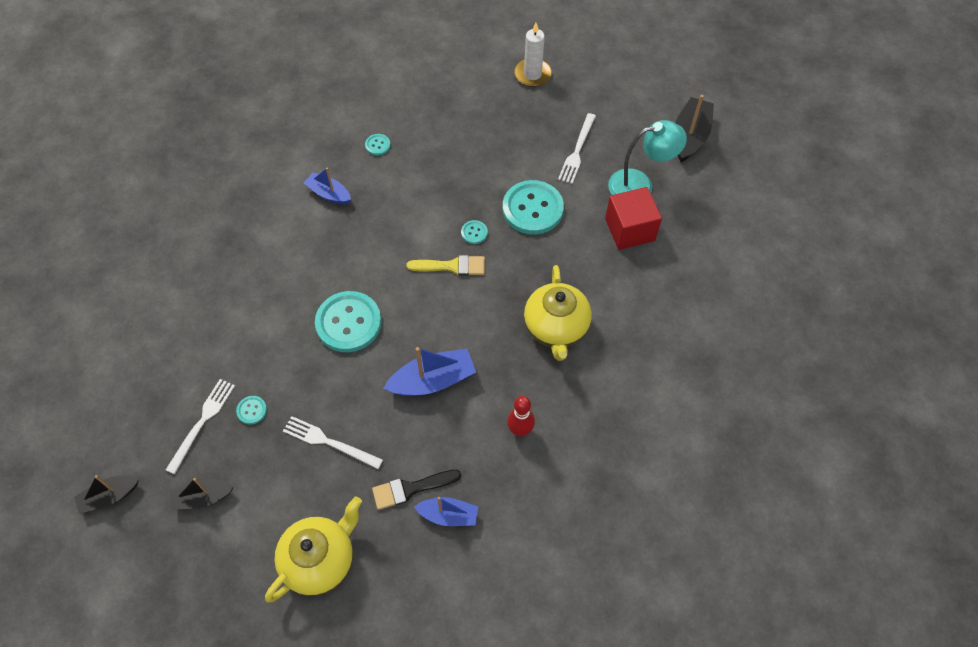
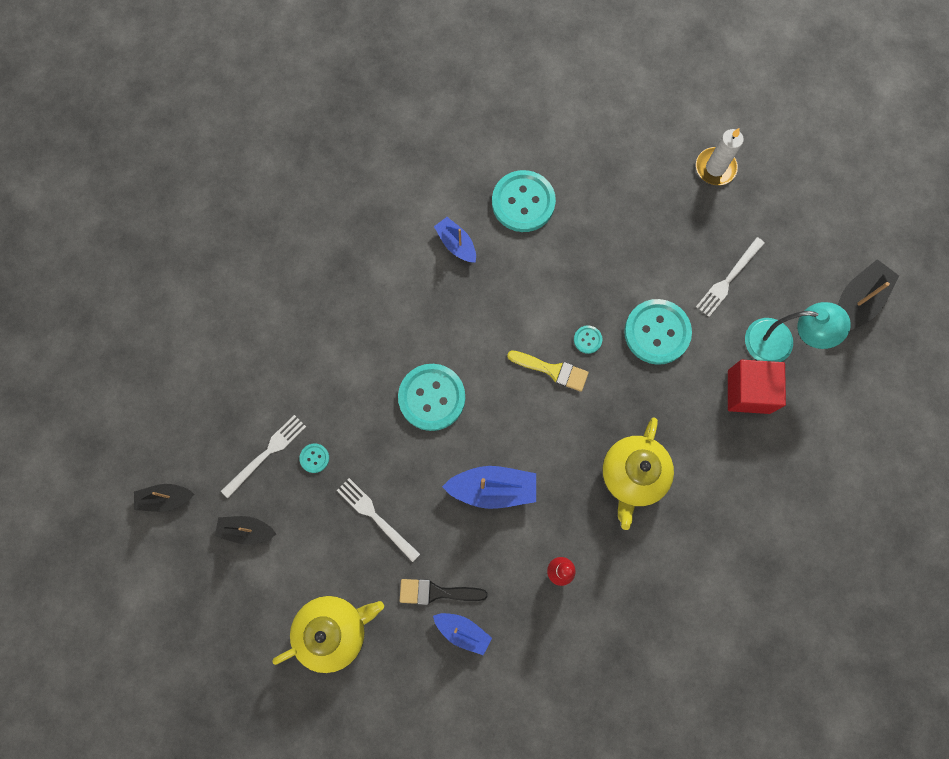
camera: 20 degrees right, 15 degrees up
(377, 145) = (523, 202): turquoise button -> turquoise button, size x2.32

